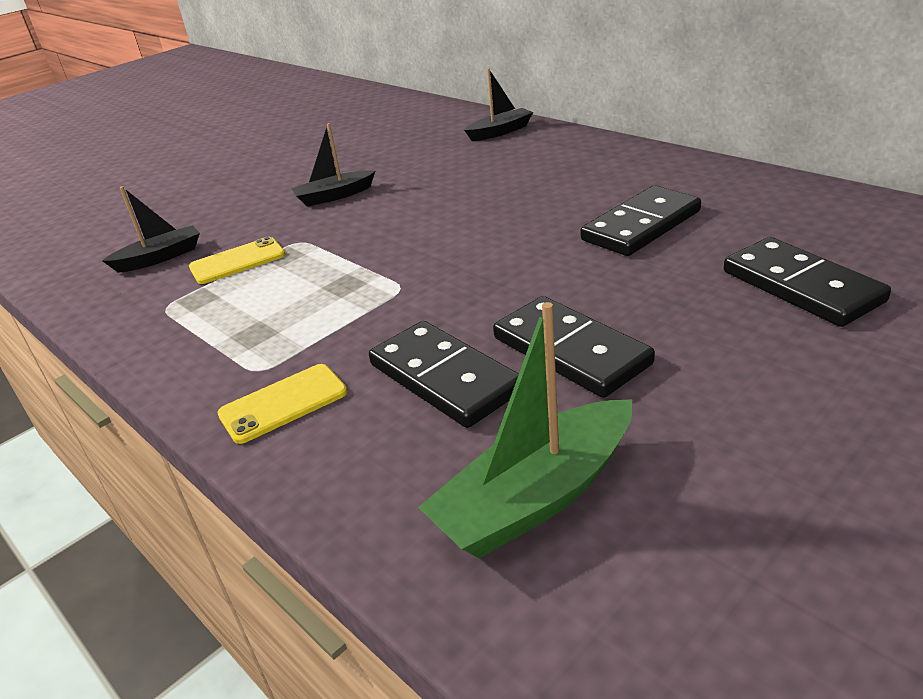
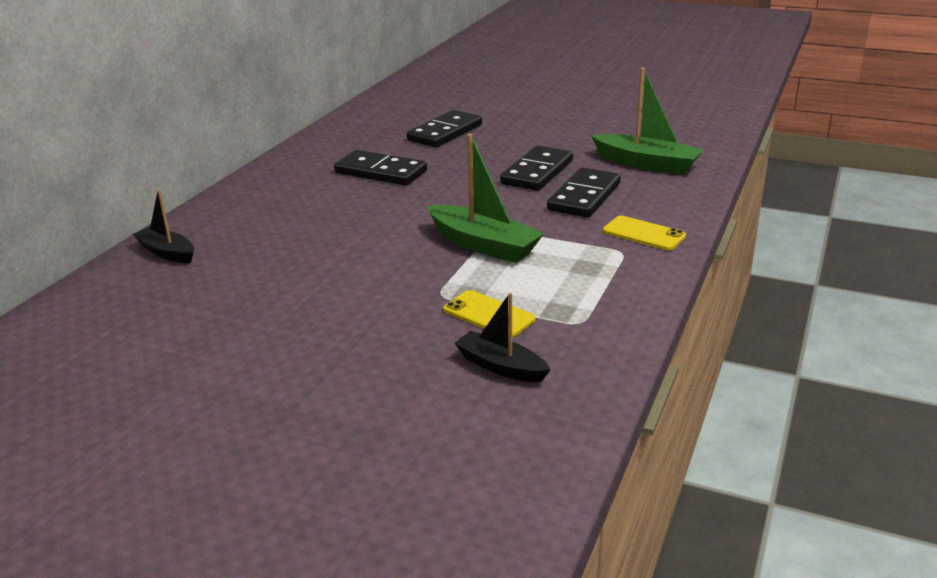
camera: 115 degrees left, 5 degrees down
(334, 196) = (337, 306): black boat -> none
(373, 275) = (483, 245): none -> green boat

